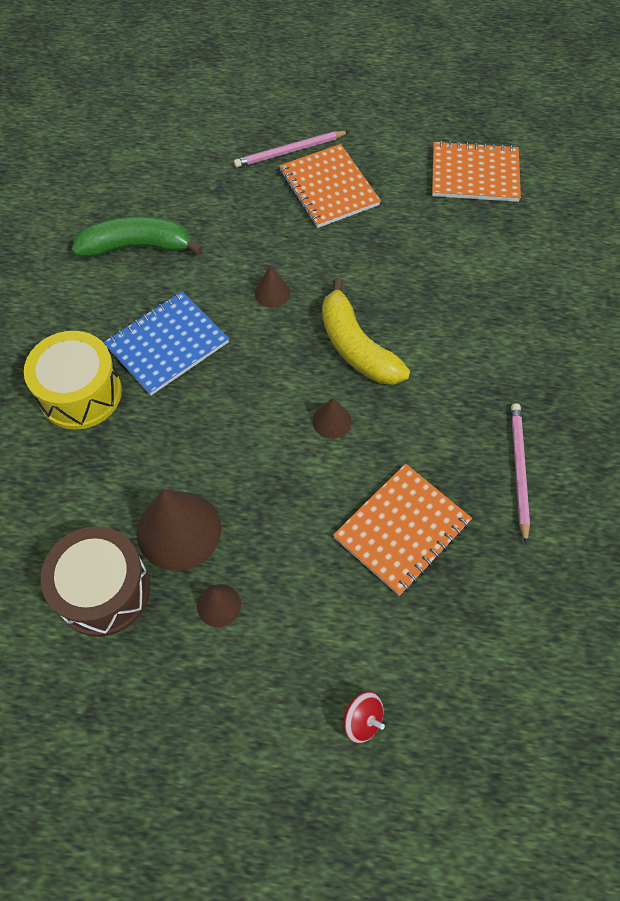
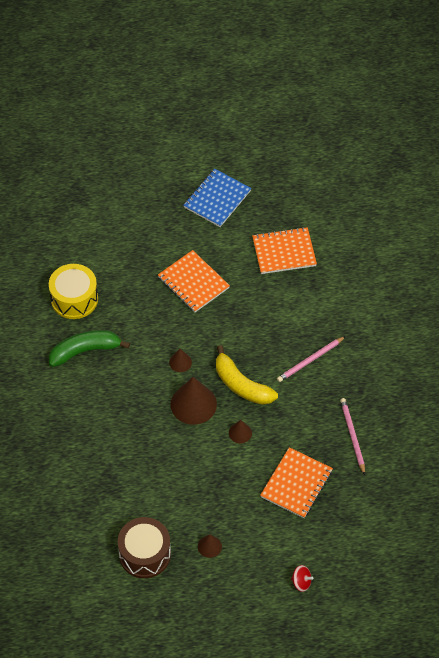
camera: 15 degrees left, 5 degrees down
(80, 393) = (87, 451): yellow drum -> yellow drum (74, 299)
(167, 344) = (128, 409): blue notebook -> blue notebook (217, 199)
(179, 530) = (174, 513): brown cone -> brown cone (193, 404)
(290, 151) = (160, 261): pink pencil -> pink pencil (310, 360)

